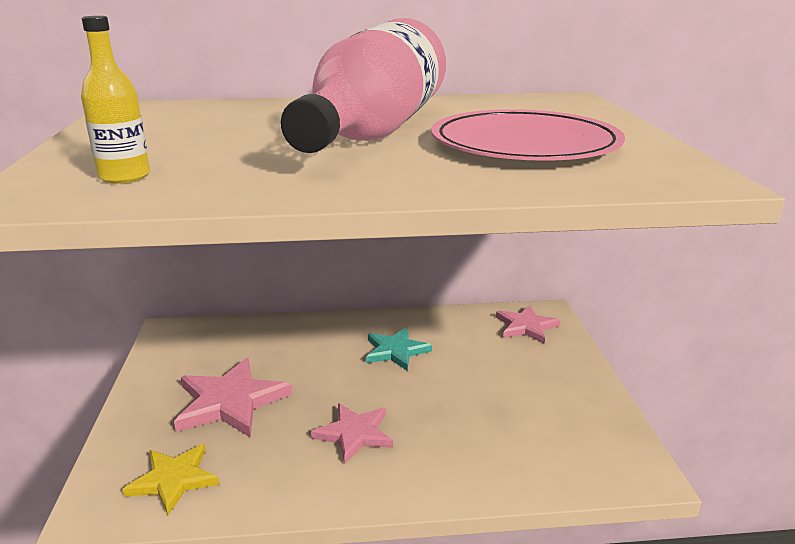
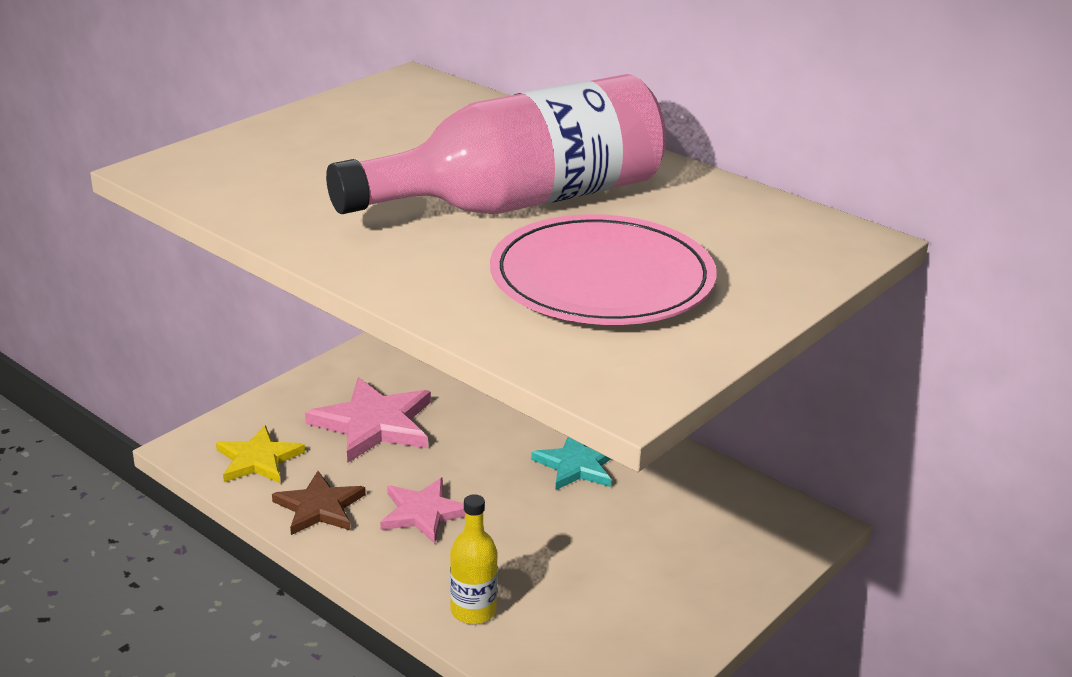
camera: 45 degrees right, 5 degrees up
(124, 176) = (250, 174): yellow bottle -> yellow bottle (473, 610)
(277, 480) = (319, 507): none -> brown star
(526, 326) = (757, 524): pink star -> none

